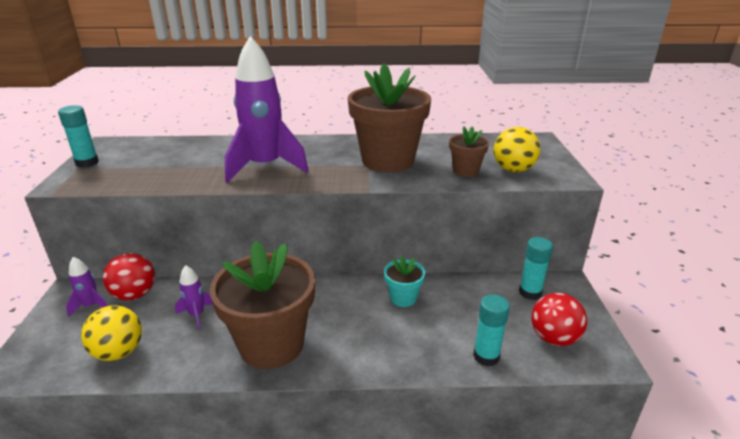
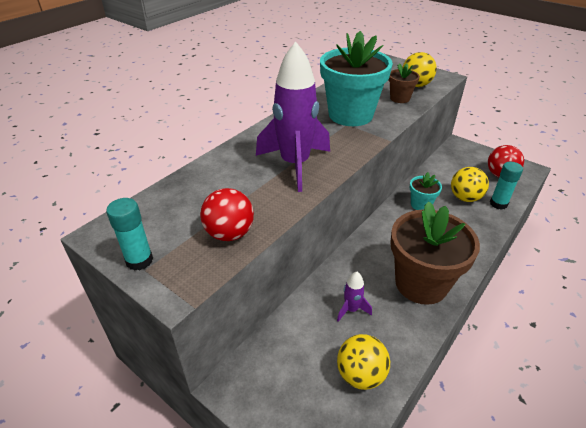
camera: 50 degrees left, 10 degrees up
(91, 306) = (273, 376): purple rocket -> none
(135, 294) = (284, 339): red ball -> red ball (229, 233)
(388, 161) = (350, 115): brown flower pot -> turquoise flower pot
(460, 325) = (465, 198): none -> yellow ball
(530, 292) = (456, 160): turquoise glue stick -> none

